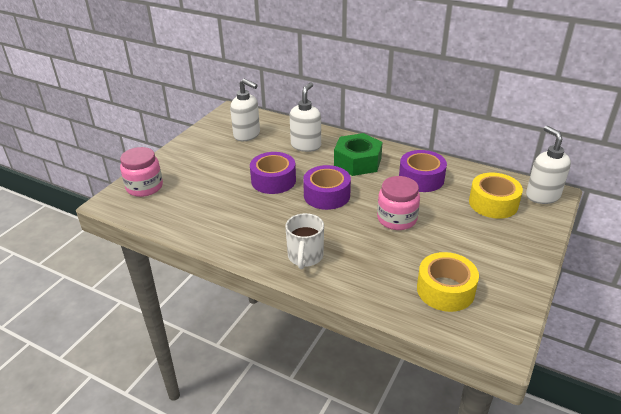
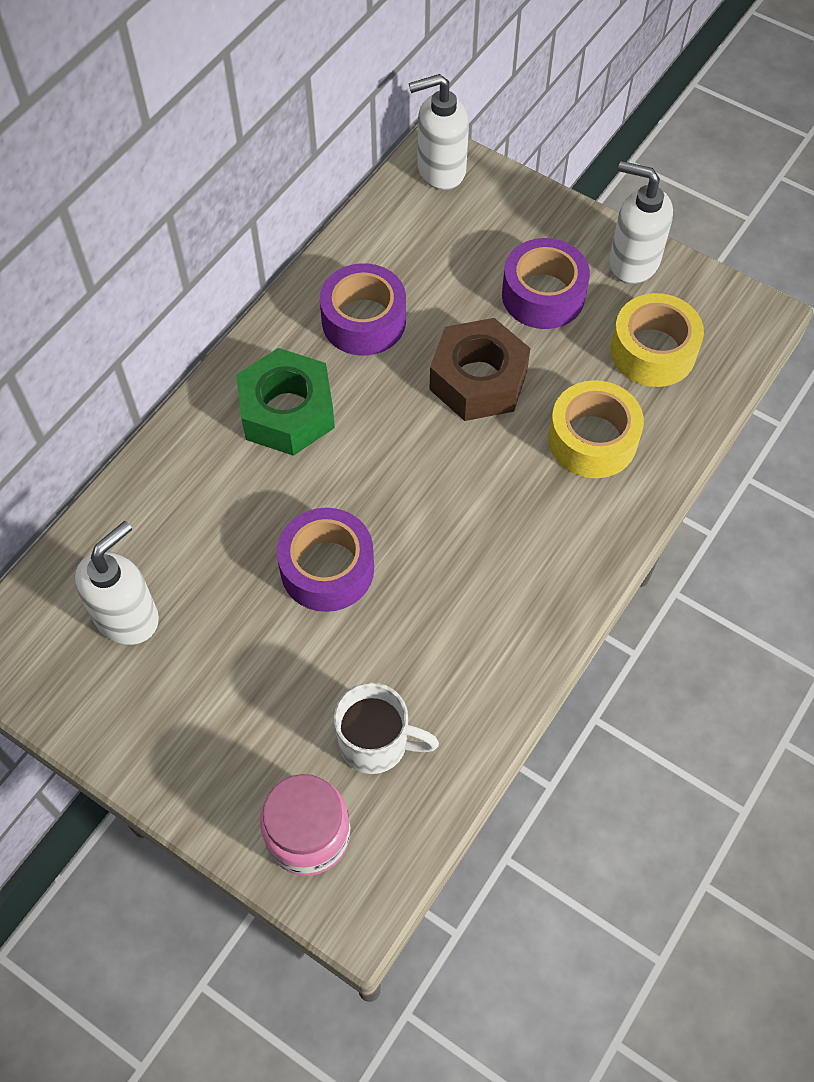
camera: 85 degrees left, 25 degrees up
(305, 257) = (567, 530): white mug -> white mug (376, 743)
(306, 145) = (203, 498): white soap dispenser -> white soap dispenser (633, 262)
(327, 195) = (392, 478): purple tape -> purple tape (543, 295)
(397, 219) = (478, 380): pink jar -> brown nut
(493, 203) = (452, 238): yellow tape -> yellow tape (592, 439)

